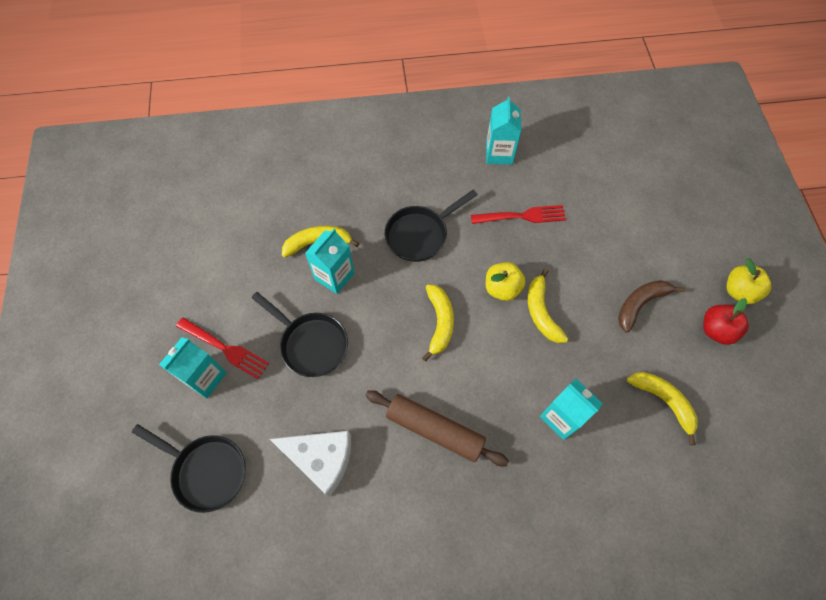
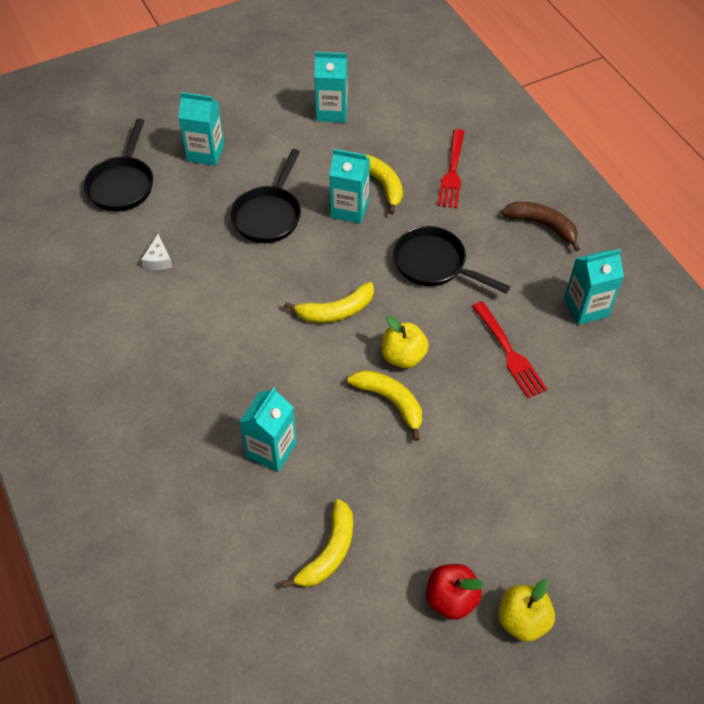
camera: 70 degrees right, 10 degrees down
(212, 252) = (332, 112): none -> turquoise carton
(225, 349) = (238, 156): red fork -> red fork (452, 172)
(321, 459) = (158, 259): white cheese -> white cheese, size x0.47
(434, 430) = (216, 339): brown rolling pin -> none
(541, 312) = (390, 401): yellow banana -> yellow banana turned 75 degrees clockwise
(640, 304) = (448, 503): brown banana -> brown banana (542, 225)

